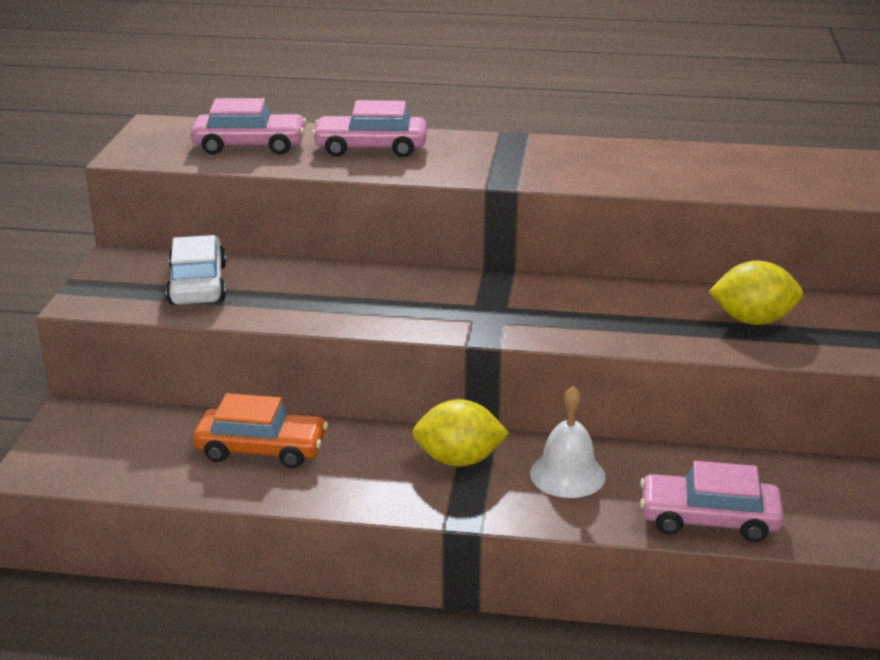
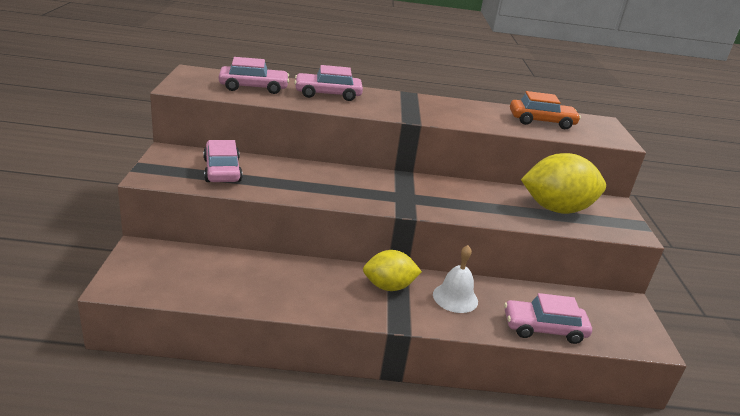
camera: 10 degrees left, 0 degrees up
(198, 284) = (222, 170): white car -> pink car
(261, 449) = (265, 276): orange car -> orange car (541, 121)
(753, 320) = (556, 209): yellow lemon -> yellow lemon, size x1.59

